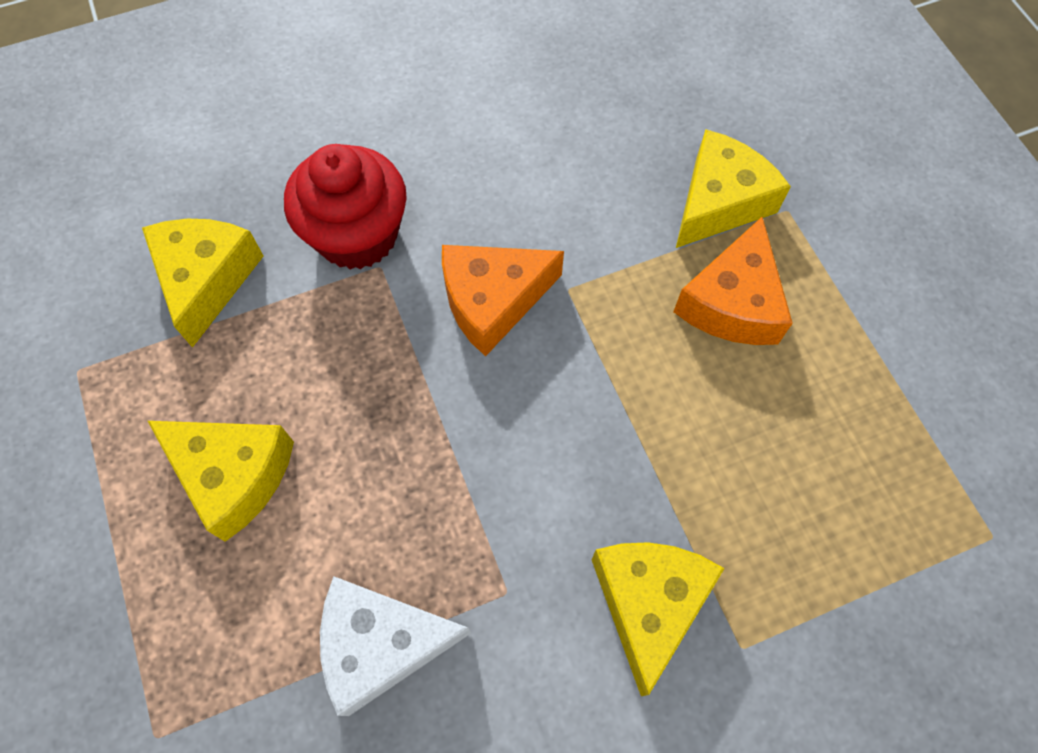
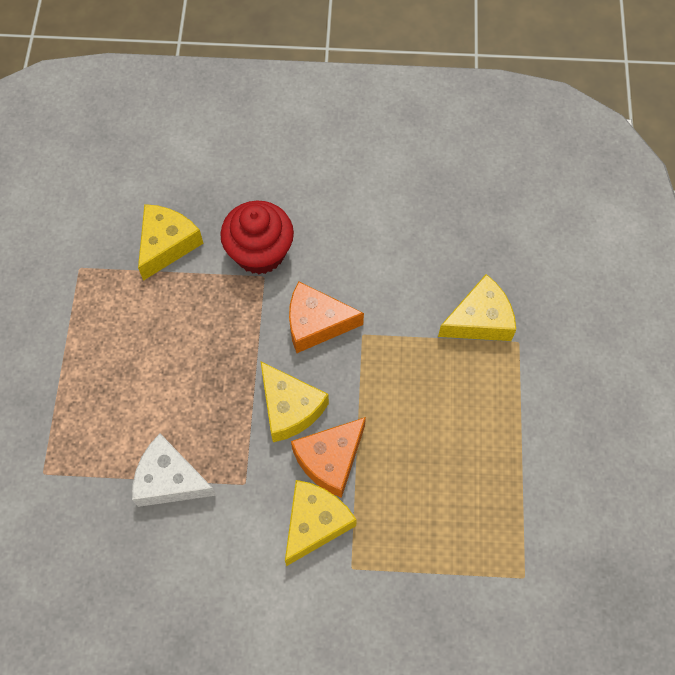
camera: 25 degrees right, 0 degrees up
(233, 475) = (135, 359): yellow cheese -> yellow cheese (290, 408)
(732, 302) = (453, 383): orange cheese -> orange cheese (330, 460)

